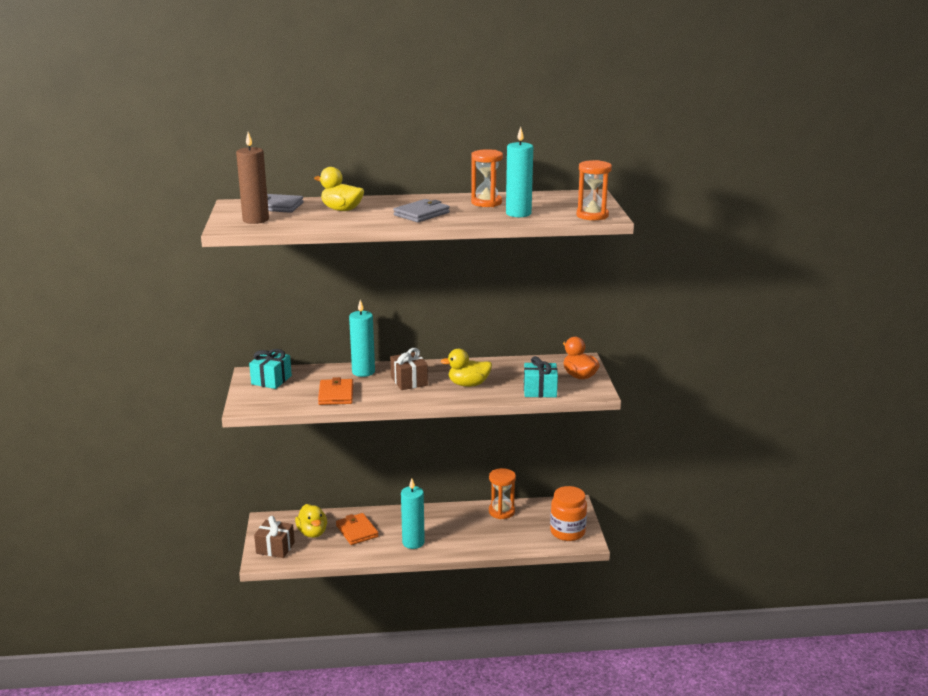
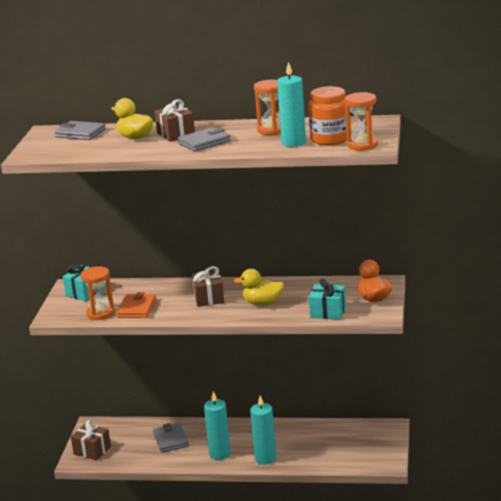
camera: 15 degrees right, 0 degrees up
(255, 220) = (54, 148): brown candle -> none
(312, 533) = (130, 439): yellow duck -> none
(357, 531) = (171, 440): orange wallet -> grey wallet
(363, 372) = (170, 287): turquoise candle -> turquoise candle (265, 458)
(385, 206) = (176, 134): none -> brown gift
(501, 511) = (315, 430): orange hourglass -> orange hourglass (100, 313)
(567, 532) = (372, 453): orange jar -> orange jar (330, 139)

